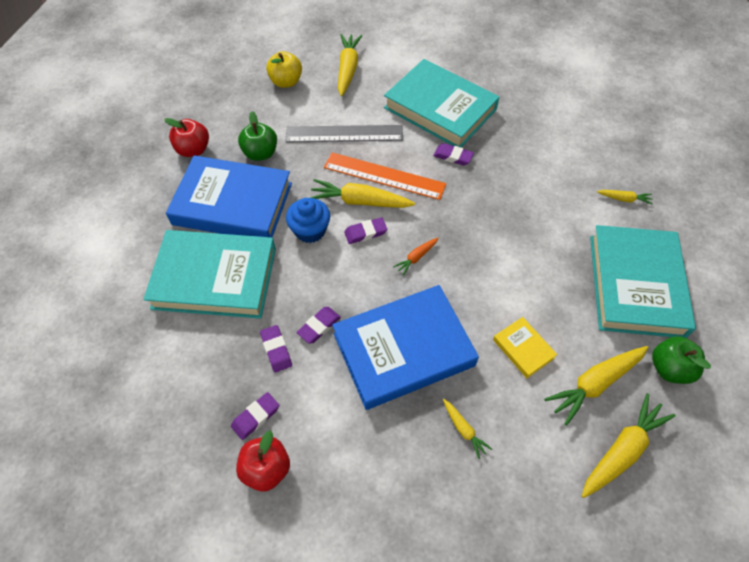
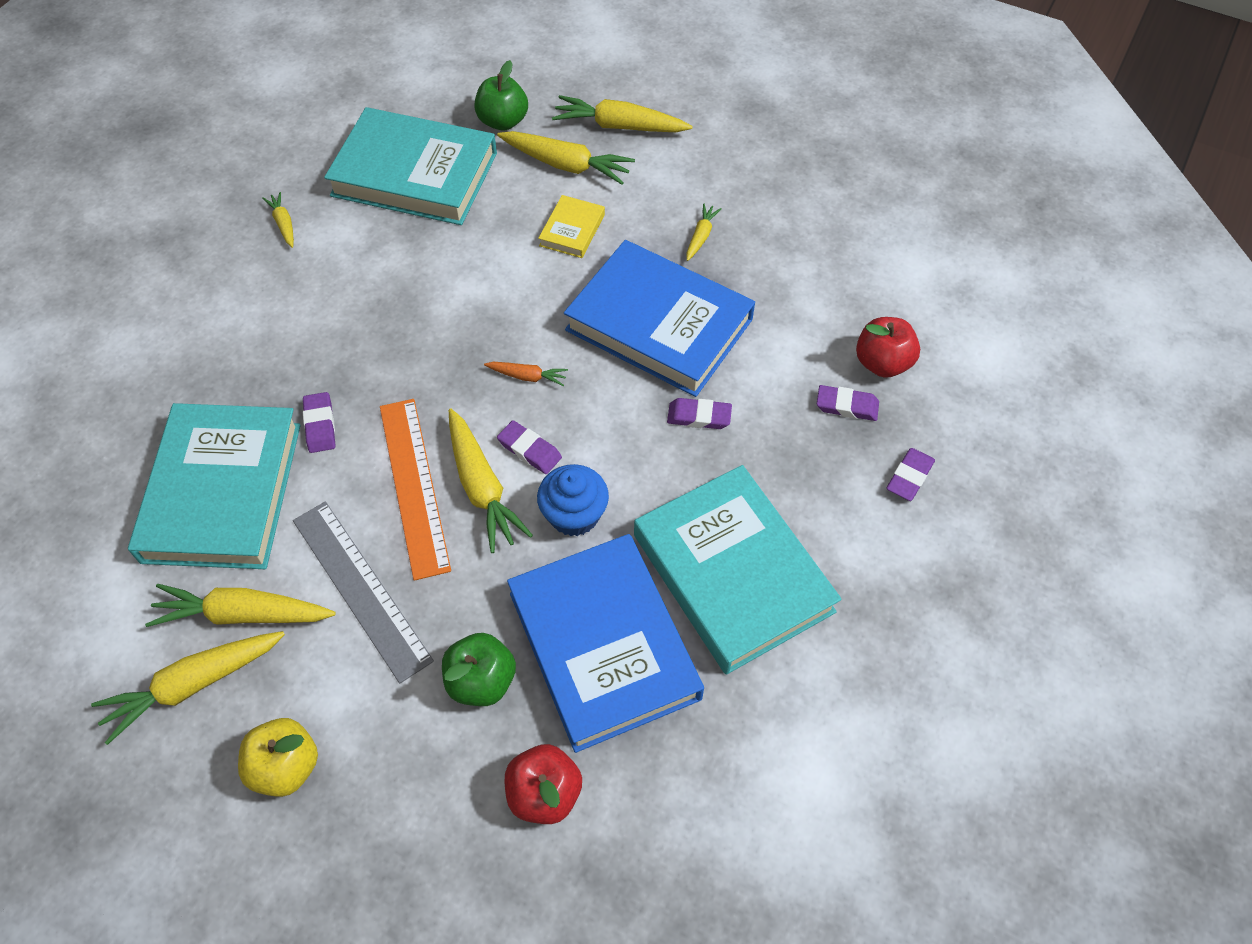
camera: 125 degrees left, 0 degrees up
(276, 350) = (762, 438): purple eraser -> purple eraser (909, 477)
(367, 93) = (243, 614): none -> yellow carrot
(635, 285) = (414, 174): turquoise book -> turquoise book turned 45 degrees clockwise

